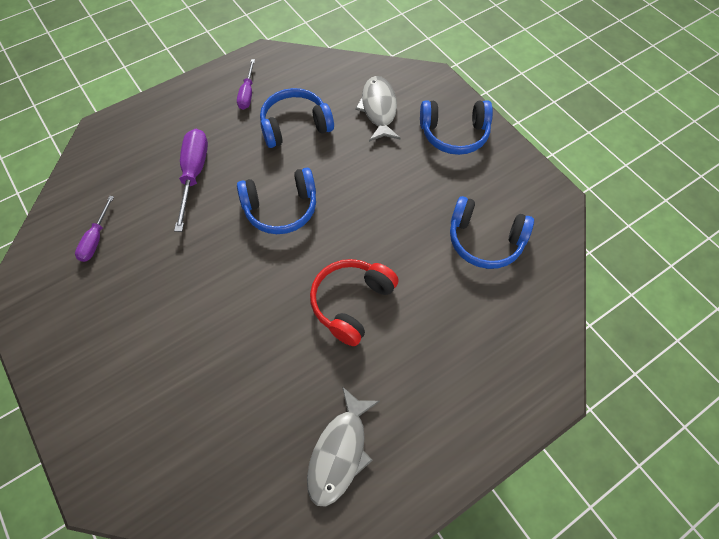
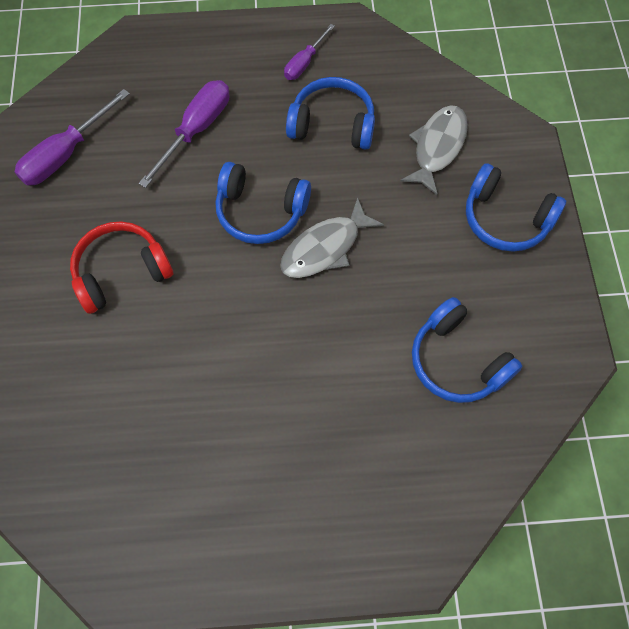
camera: 30 degrees right, 5 degrees up
(96, 239) = (66, 154): purple screwdriver -> purple screwdriver, size x1.65
(340, 452) = (163, 496): grey fish -> grey fish (325, 248)
(351, 303) = (269, 352): red headphones -> red headphones (121, 272)

